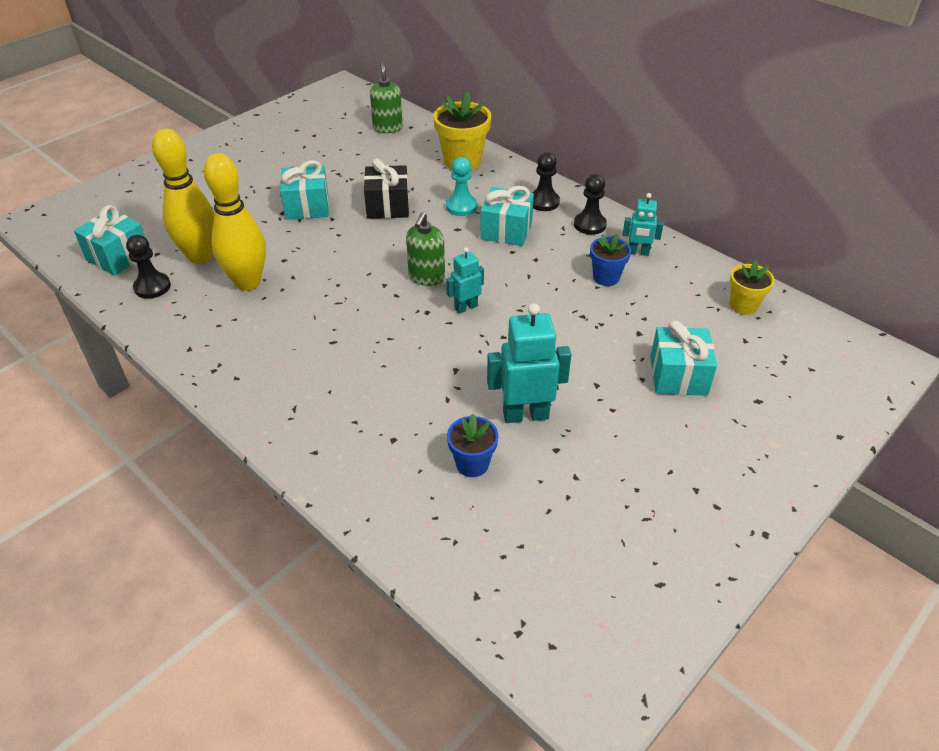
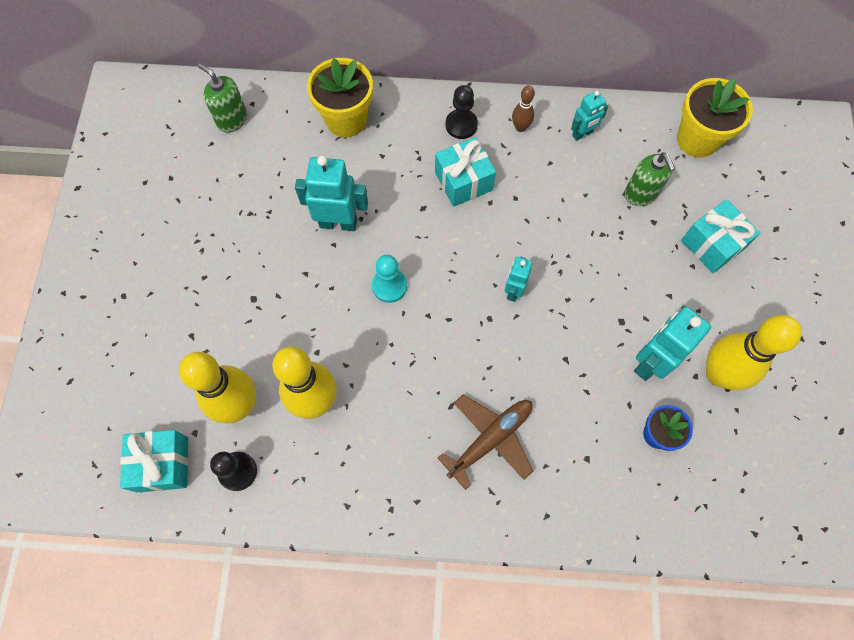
camera: 40 degrees left, 25 degrees up
(307, 206) = (268, 275): turquoise gift -> none
(334, 378) = (490, 439): none -> brown plane
(388, 206) = (338, 223): black gift -> turquoise robot
(426, 277) = (453, 282): green soap dispenser -> green soap dispenser (641, 194)
(461, 207) = (401, 178): turquoise pawn -> turquoise pawn (389, 286)
(579, 461) = (718, 374): none -> yellow bowling pin
(589, 225) = (520, 127): black pawn -> brown bowling pin
(606, 277) = (583, 180): blue flower pot -> none
(743, 305) = (697, 139): yellow flower pot -> yellow flower pot, size x1.67

